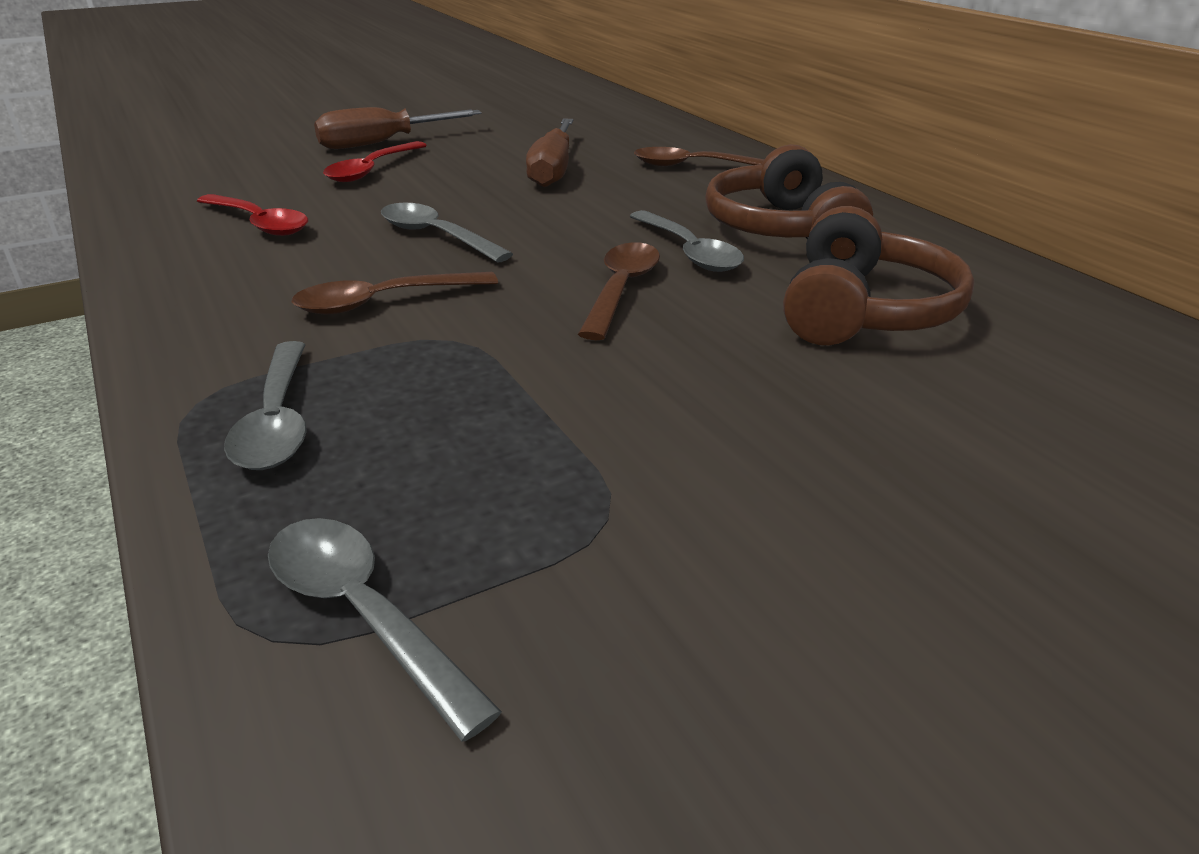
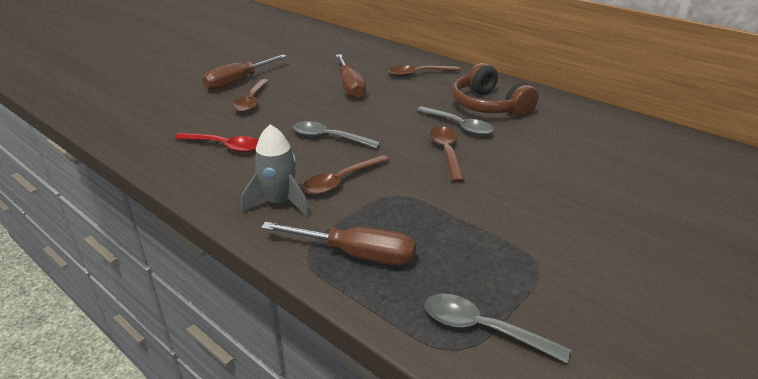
camera: 20 degrees left, 0 degrees up
(247, 316) = (279, 203): none -> grey rocket
(277, 421) = (356, 255): grey spoon -> brown screwdriver
(372, 170) = (251, 101): red spoon -> brown spoon
(864, 311) = (557, 144): brown headphones -> none

